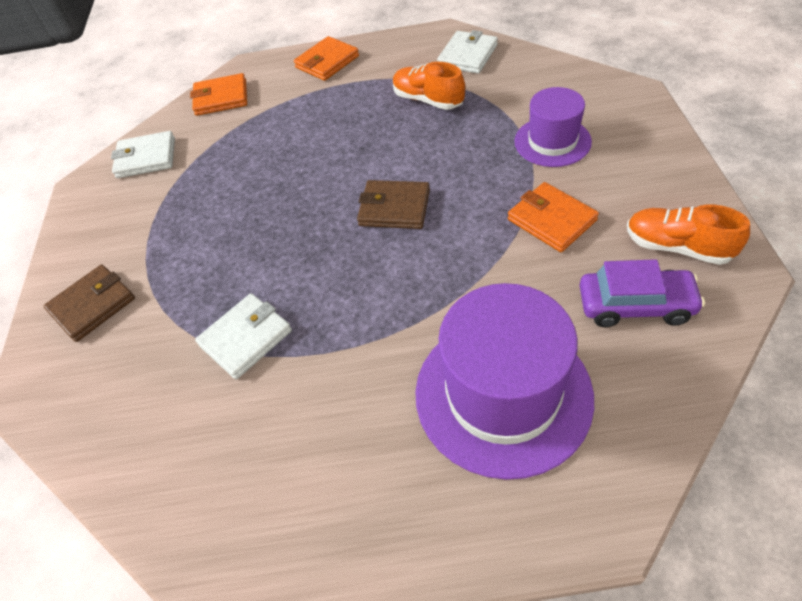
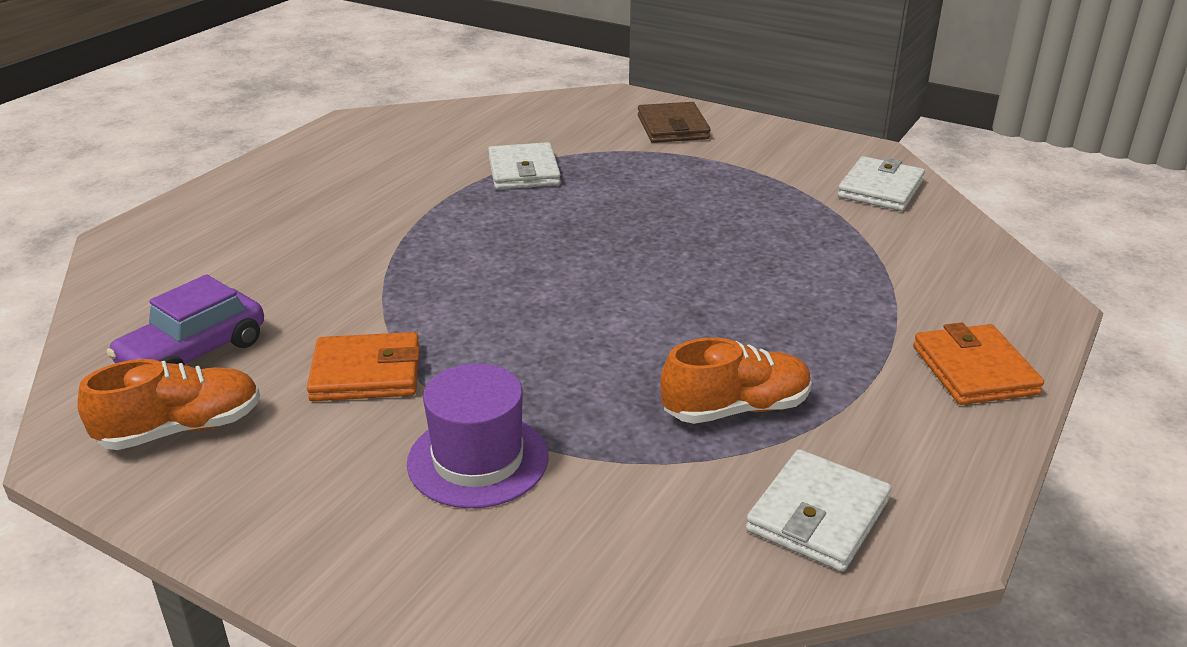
camera: 120 degrees right, 20 degrees down
(221, 98) = (967, 261): orange wallet -> none
(394, 208) = (557, 290): brown wallet -> none
(467, 55) = (818, 515): white wallet -> white wallet turned 60 degrees clockwise
(503, 394) = (268, 246): purple hat -> none

